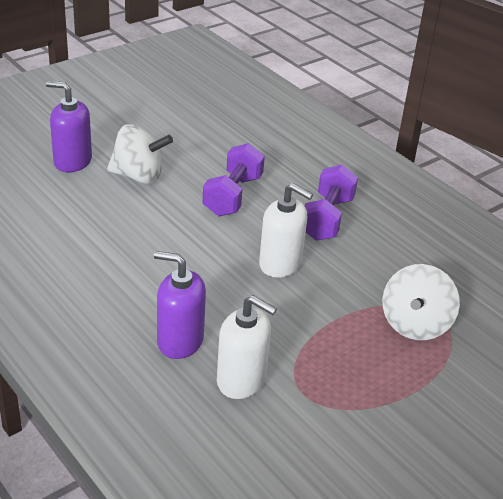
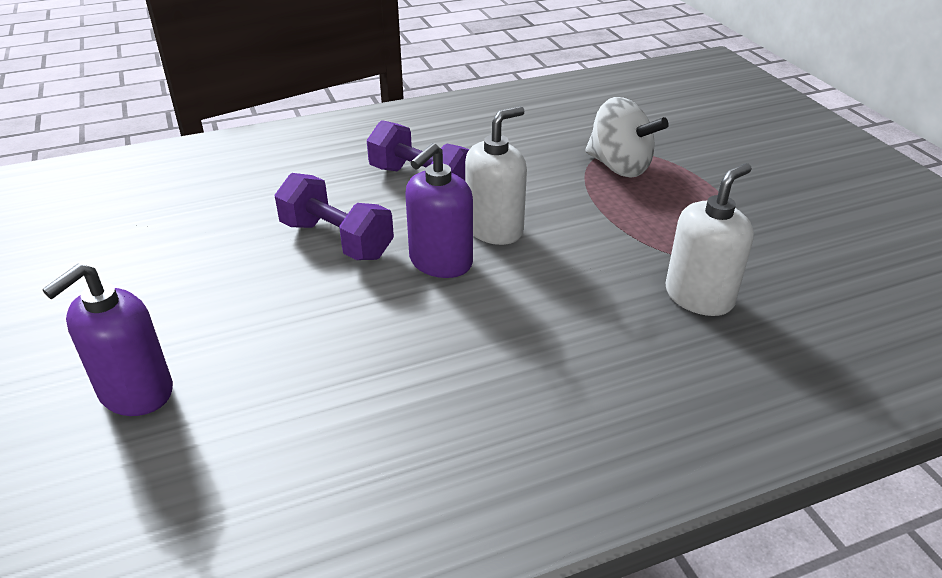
camera: 70 degrees left, 0 degrees up
(138, 176) = (233, 320): white spinning top -> none
(180, 341) = (624, 336): purple soap dispenser -> purple soap dispenser (440, 262)

